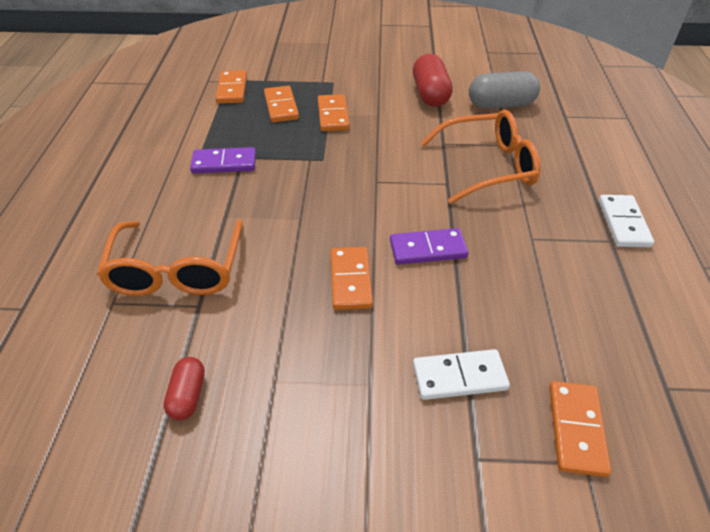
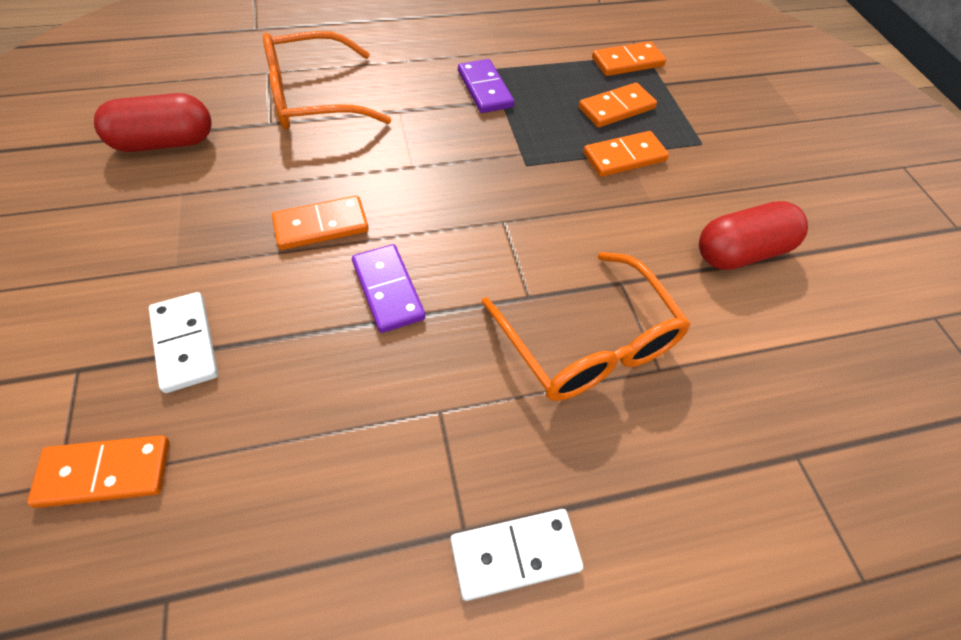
camera: 70 degrees right, 10 degrees up
(188, 395) = (164, 142): red capsule -> red capsule, size x1.75
(501, 105) = (771, 350): grey capsule -> none

